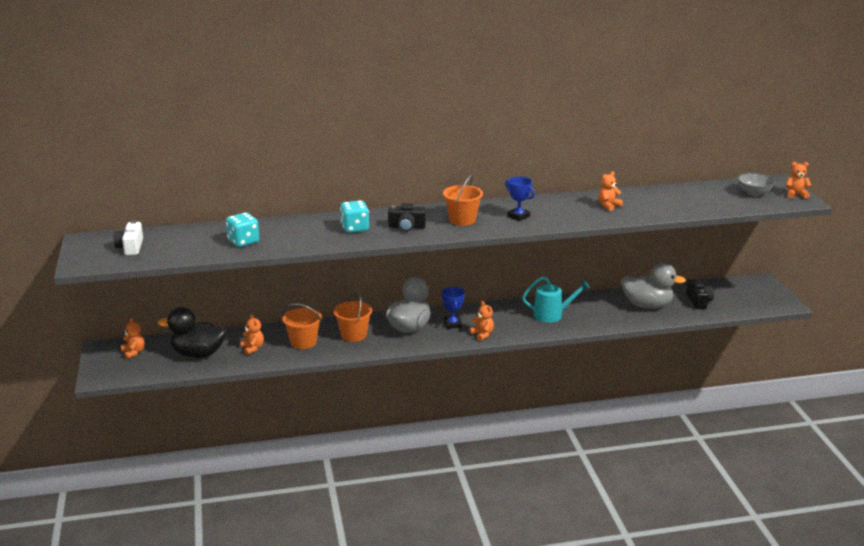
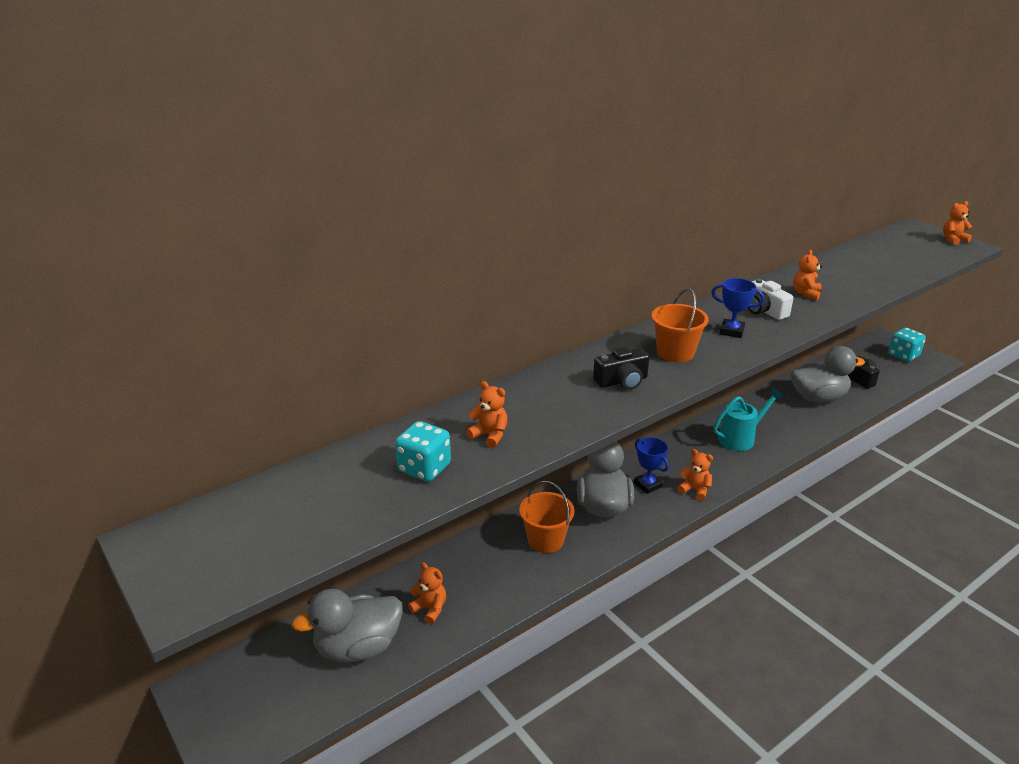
camera: 25 degrees left, 5 degrees up
(130, 247) = (247, 533): white camera -> white camera (764, 311)
(133, 352) = (252, 680): orange teddy bear -> orange teddy bear (489, 435)
(198, 354) = (358, 647): black duck -> grey duck
(303, 342) = (491, 574): orange bucket -> none
(355, 228) = (558, 401): turquoise dice -> turquoise dice (903, 355)
(754, 193) = (915, 246): grey bowl -> none

